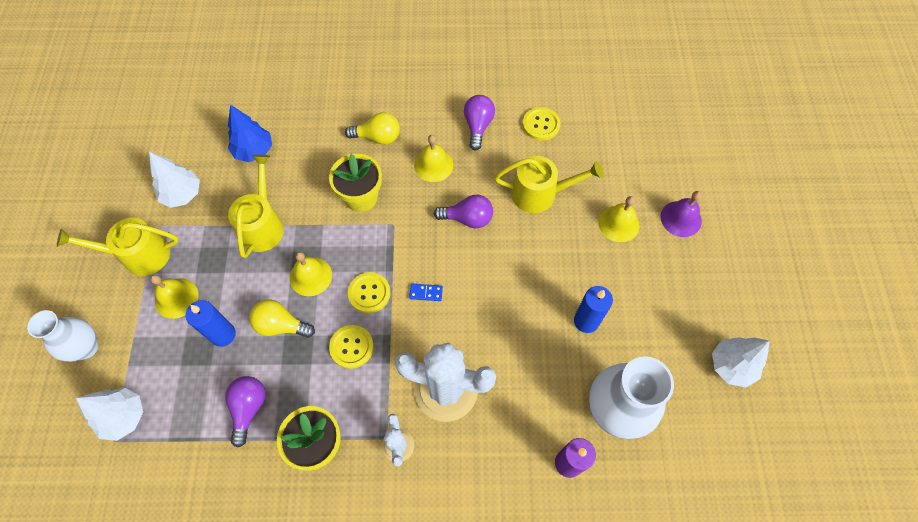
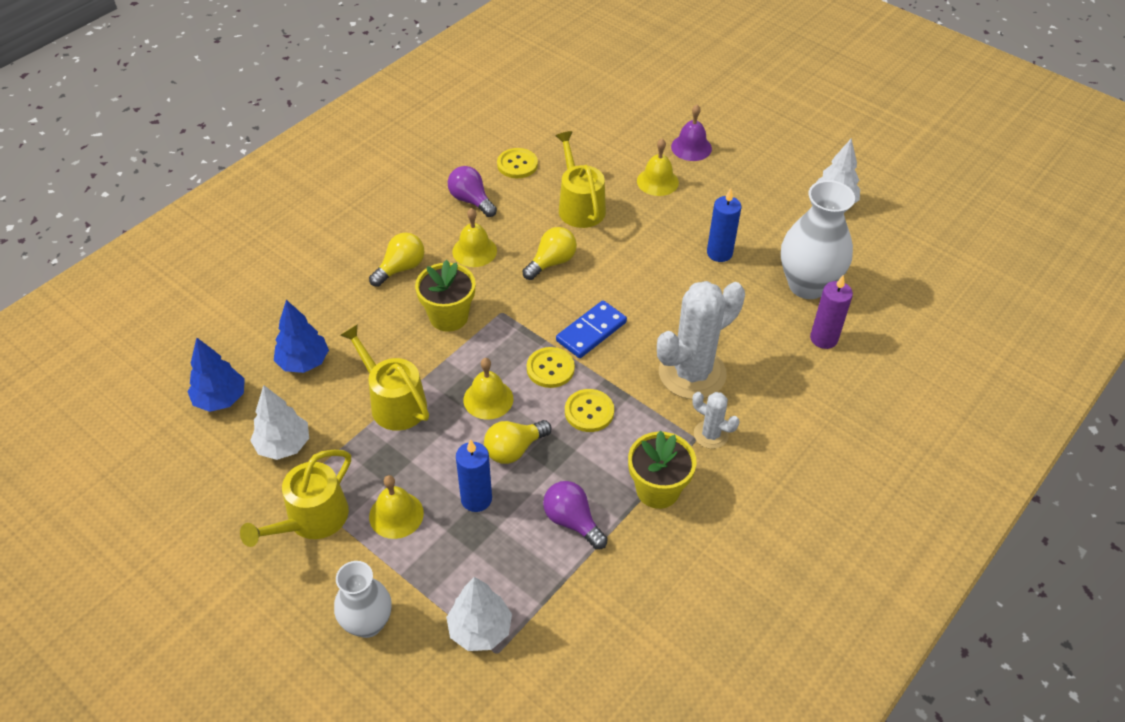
camera: 50 degrees left, 15 degrees down
(191, 134) = (221, 399): none -> blue tree
(426, 293) = (591, 331): blue domino -> blue domino, size x1.95
(467, 218) = (552, 262): purple light bulb -> yellow light bulb
(539, 193) = (579, 206): yellow watering can -> yellow watering can turned 60 degrees counterclockwise

